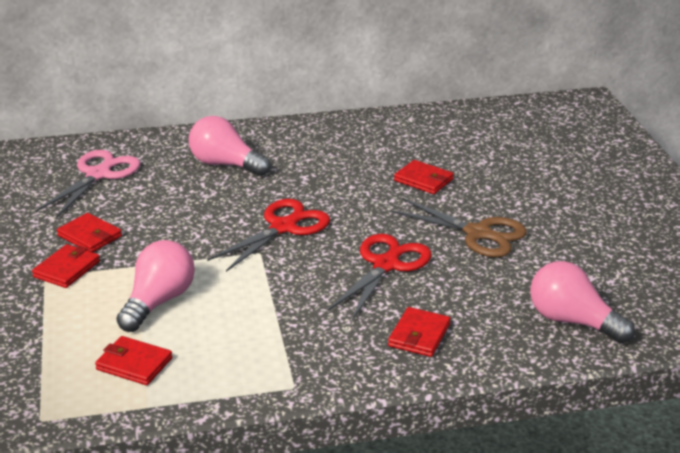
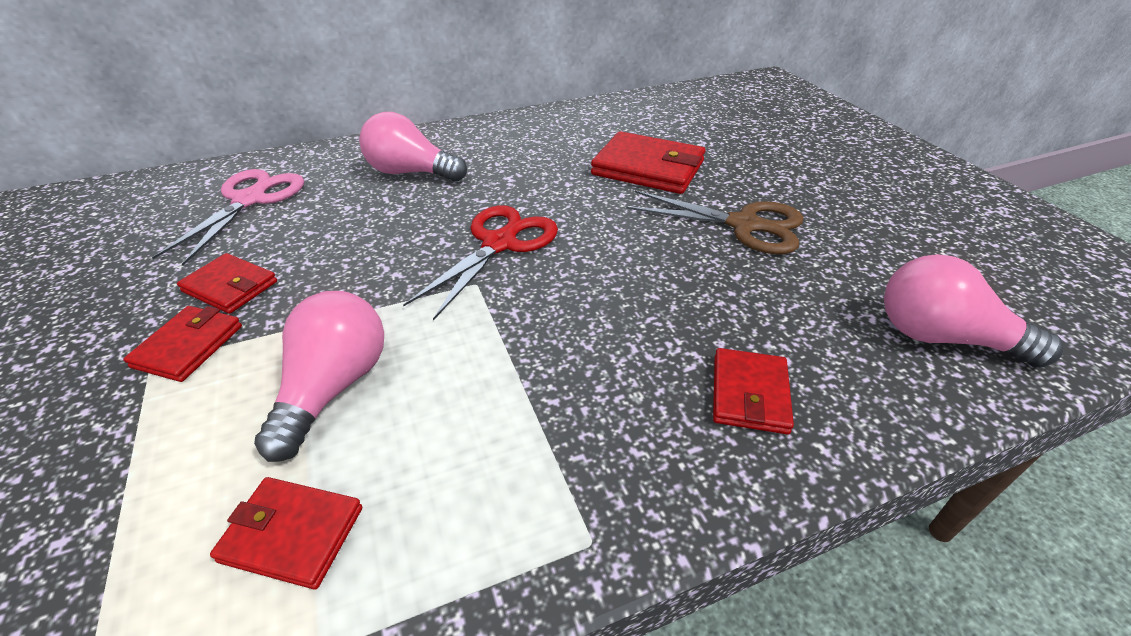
camera: 10 degrees left, 10 degrees up
(386, 265) = (651, 282): red scissors -> none
(423, 180) = (648, 168): red wallet -> red wallet, size x1.70

